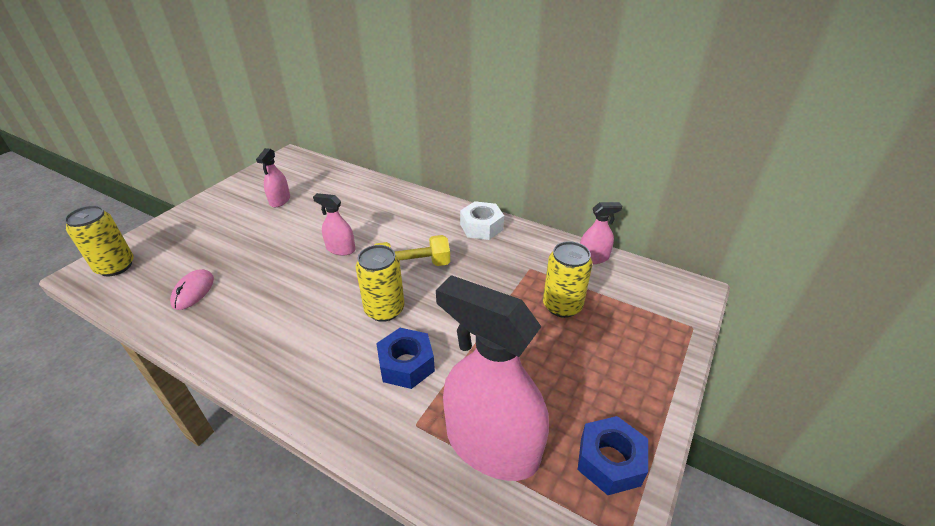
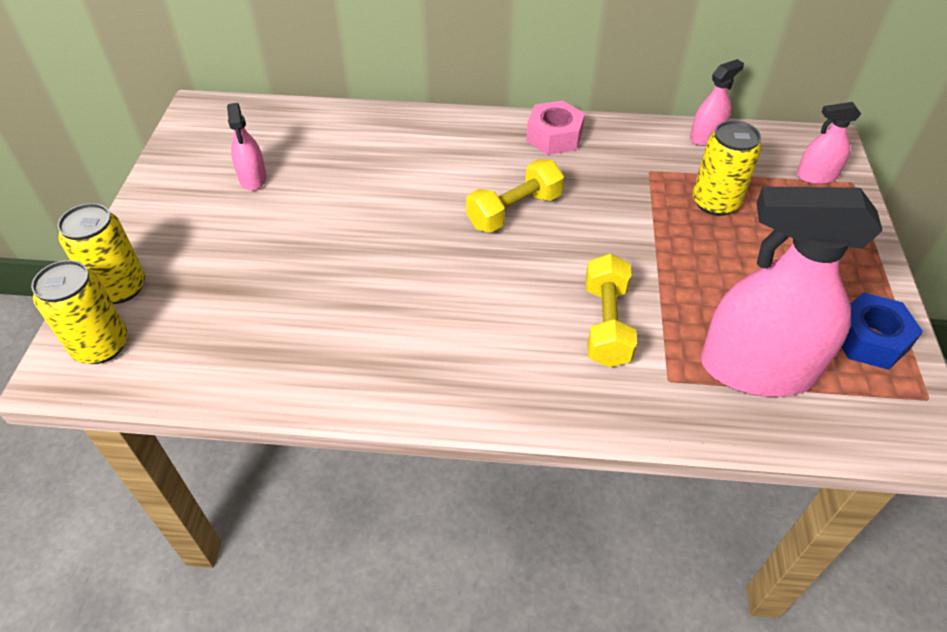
camera: 25 degrees left, 10 degrees up
(193, 291) = (258, 337): pink mouse -> none
(340, 249) = (404, 218): pink spray bottle -> pink spray bottle (816, 176)
(384, 309) = (527, 273): yellow can -> yellow can (120, 288)
(406, 364) = (606, 324): blue nut -> yellow dumbbell
(481, 227) = (554, 136): white nut -> pink nut

